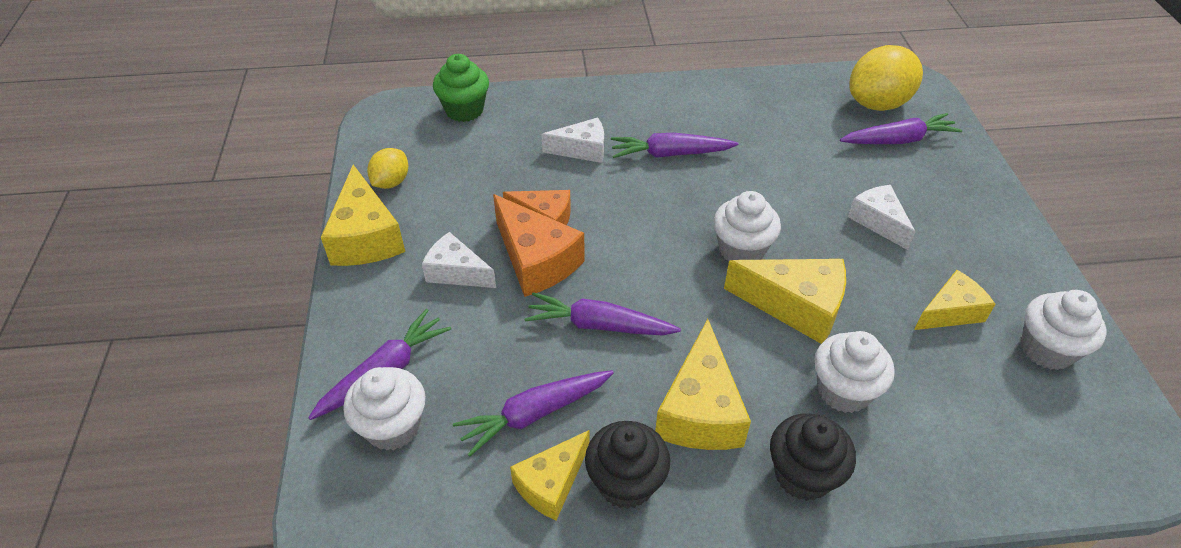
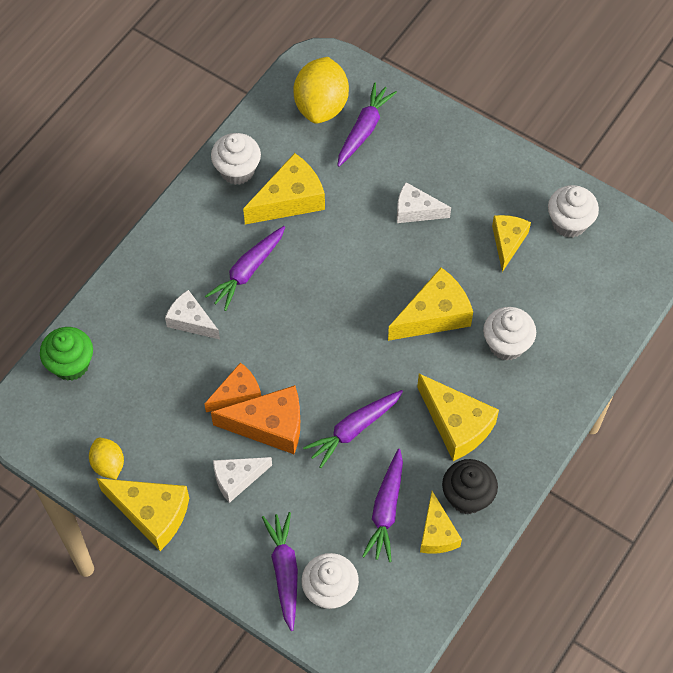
camera: 50 degrees left, 15 degrees up
(582, 150) = (191, 321): white cheese -> white cheese turned 90 degrees counterclockwise
(741, 250) = (368, 305): white cupcake -> white cupcake (237, 170)
(769, 138) = (290, 200): none -> yellow cheese
(803, 475) = (534, 409): black cupcake -> none

